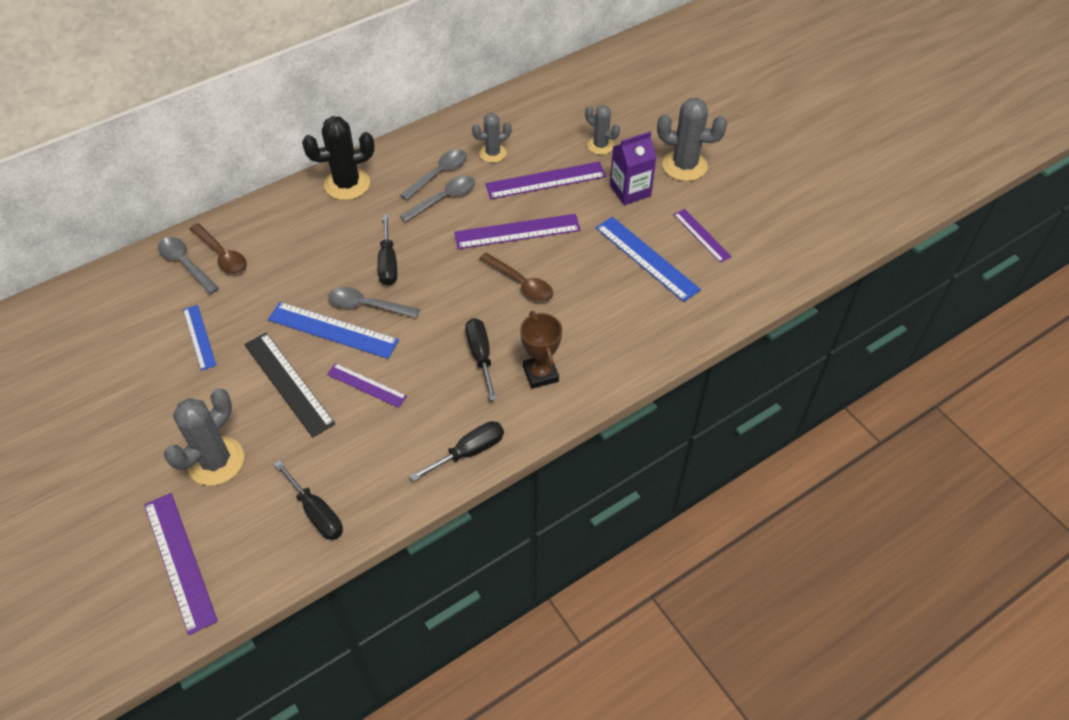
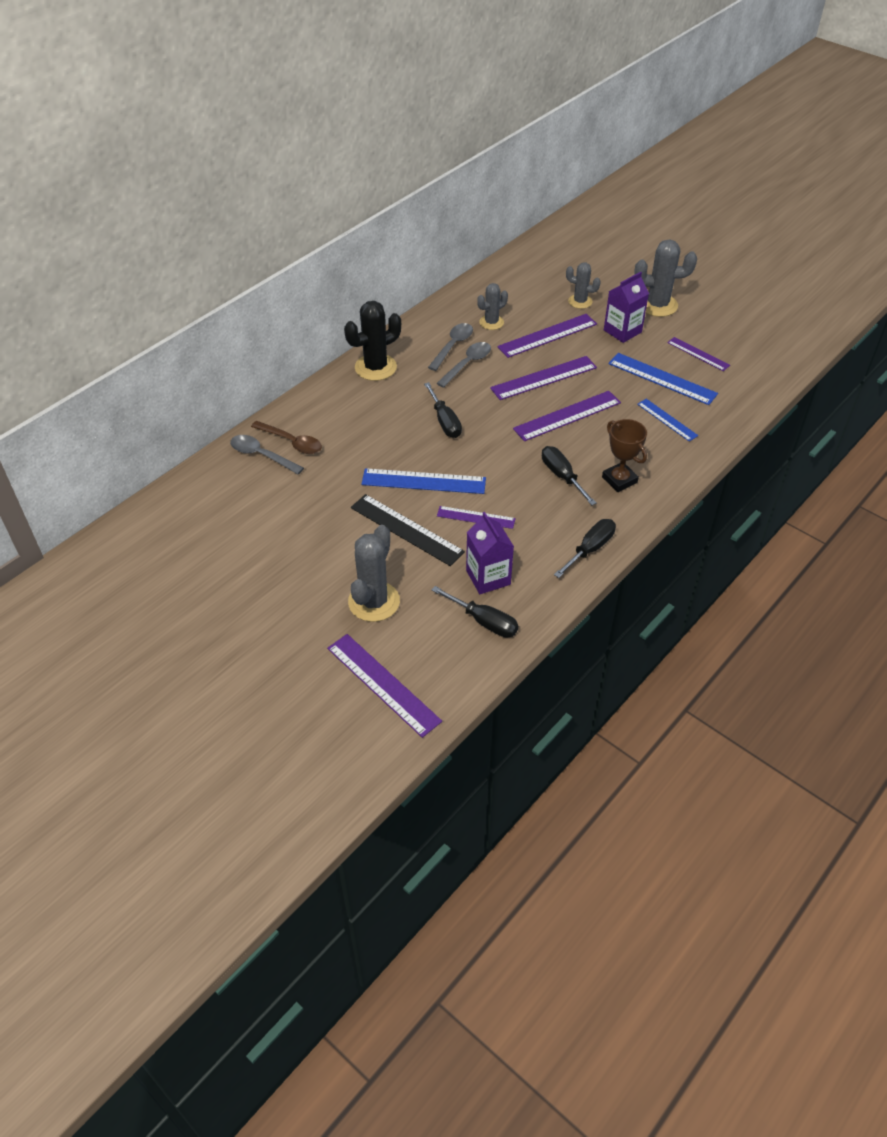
camera: 15 degrees left, 5 degrees down
(199, 337) = (305, 510): blue ruler -> blue ruler (667, 420)
(345, 460) = (488, 577): none -> purple carton
(367, 306) = (444, 457): grey spoon -> none
(521, 283) = (567, 416): brown spoon -> purple ruler

